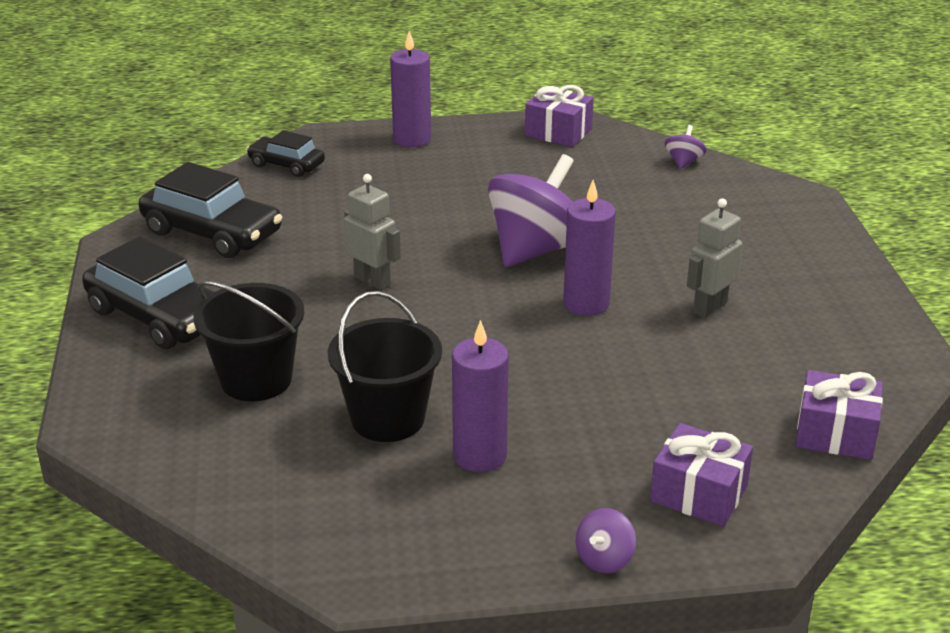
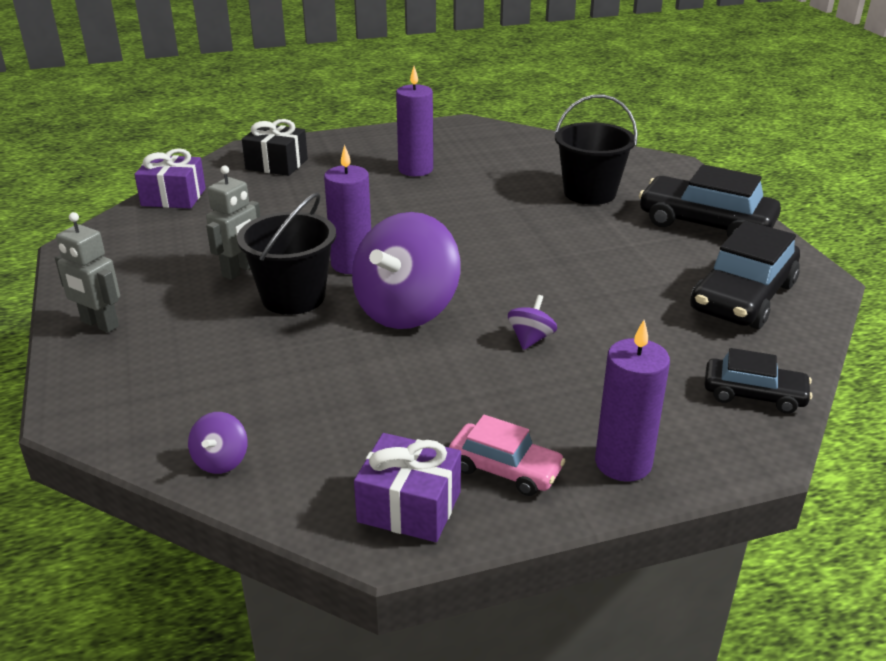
camera: 170 degrees right, 0 degrees up
(212, 232) = (743, 297): black car -> black car turned 75 degrees counterclockwise
(372, 281) = (551, 266): grey robot -> grey robot (99, 324)
(388, 418) = (483, 181): black bucket -> black bucket (293, 297)
(491, 143) = (505, 469): none -> pink car
(604, 559) = (335, 138): purple spinning top -> purple spinning top (531, 339)
(698, 494) = (277, 164): purple gift -> black gift

